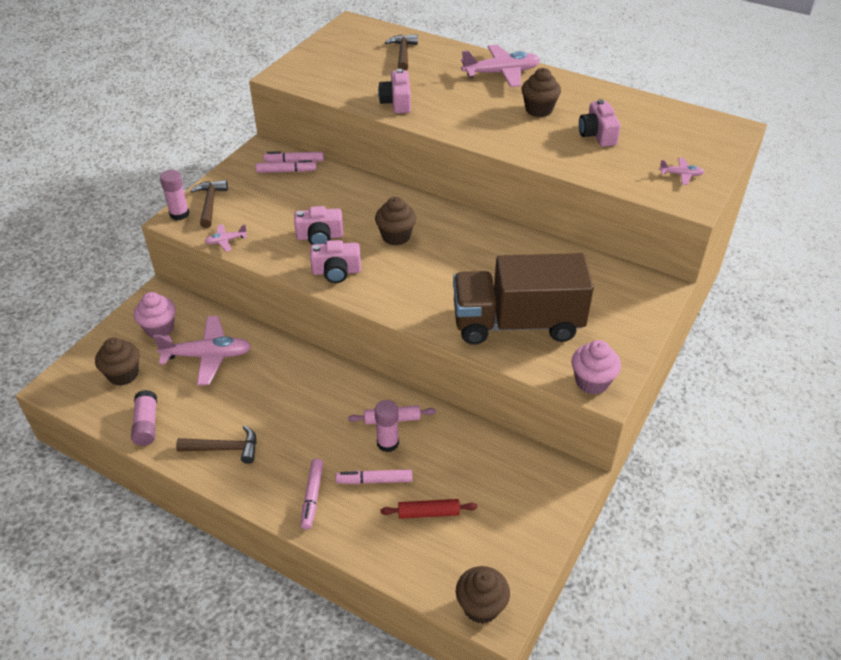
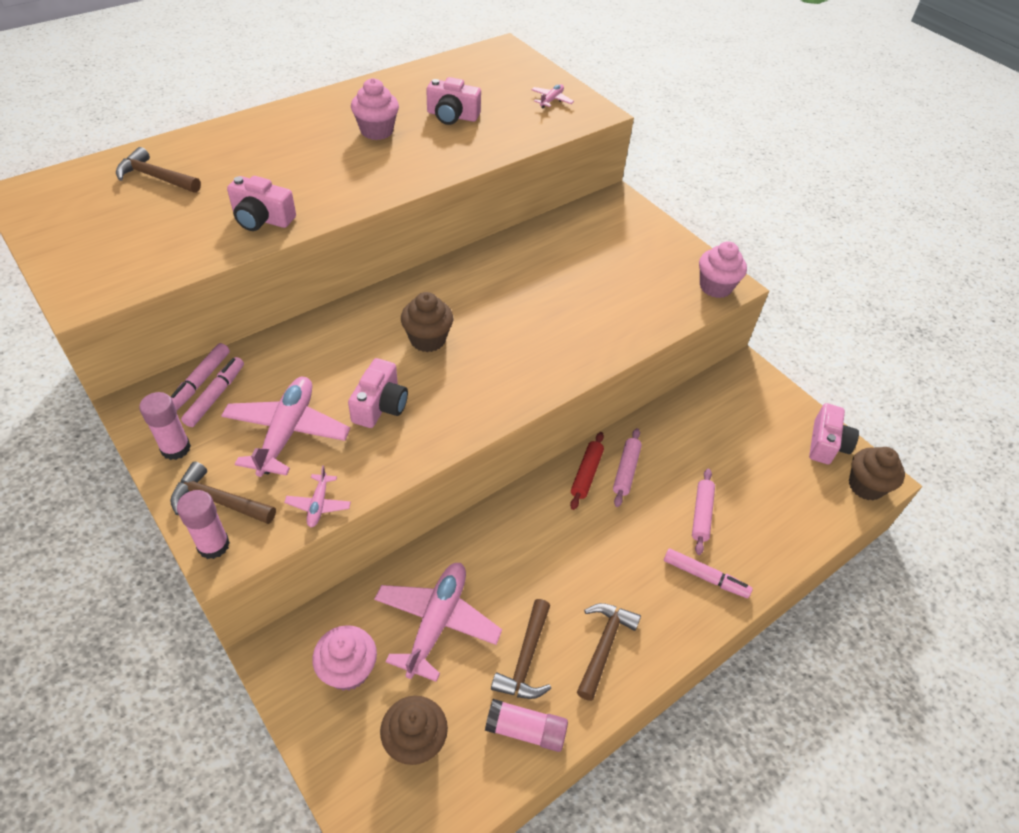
camera: 70 degrees left, 5 degrees up
(198, 409) = (526, 659): none -> brown hammer
(336, 271) = (456, 411): pink camera -> pink camera (826, 444)
(374, 480) = (701, 514): pink marker -> pink rolling pin
(387, 443) = (656, 486): pink glue stick -> pink glue stick (175, 448)
(428, 513) = (755, 485): red rolling pin -> red rolling pin (586, 474)
(501, 73) = (281, 127): pink plane -> pink plane (287, 432)
(517, 323) = (618, 302): brown truck -> none
(539, 110) = (377, 131): brown cupcake -> pink cupcake

